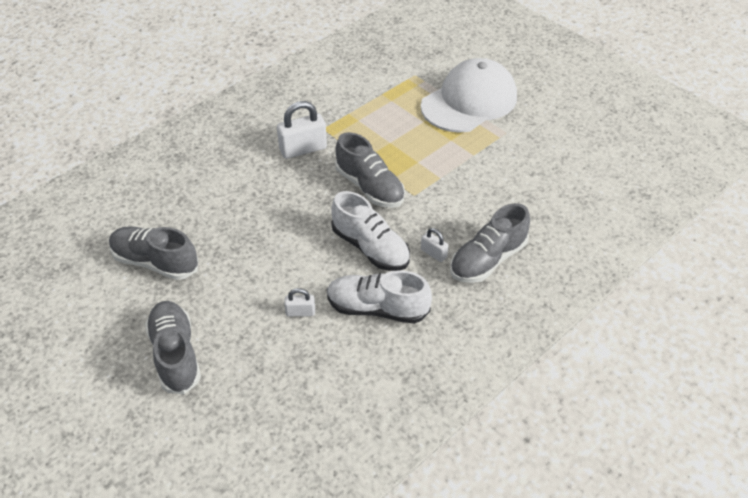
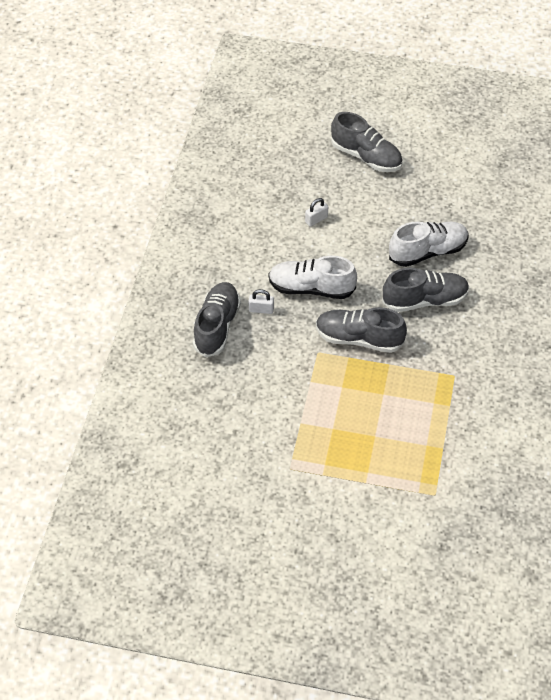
camera: 145 degrees right, 5 degrees up
(155, 262) = (447, 198): grey shoe -> grey shoe (425, 300)
(303, 149) = (448, 344): white padlock -> none
(377, 308) = (268, 249): white shoe -> white shoe (428, 252)
(469, 101) = (352, 489): white cap -> none

